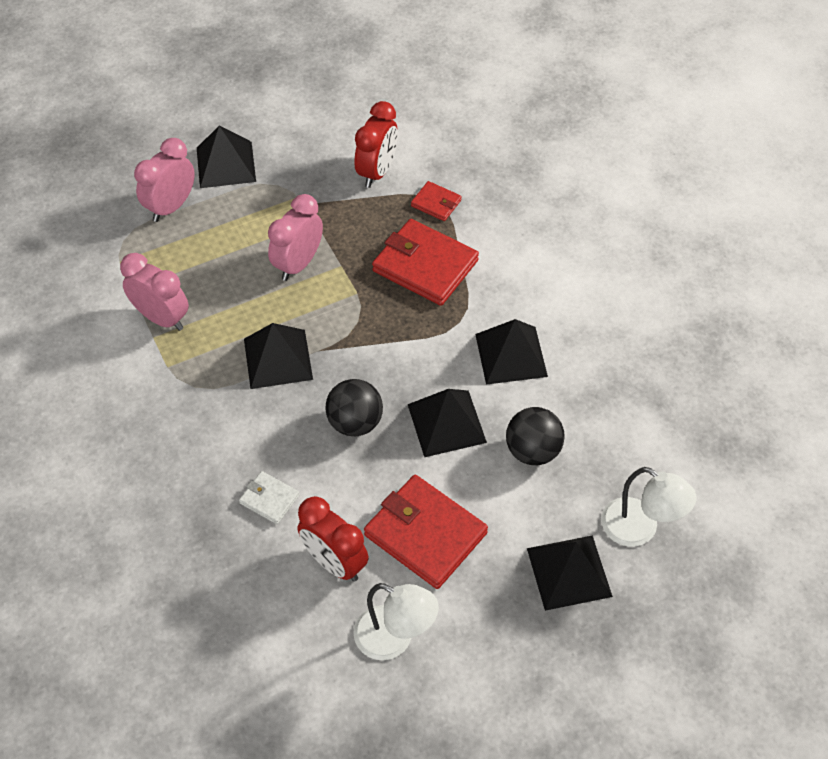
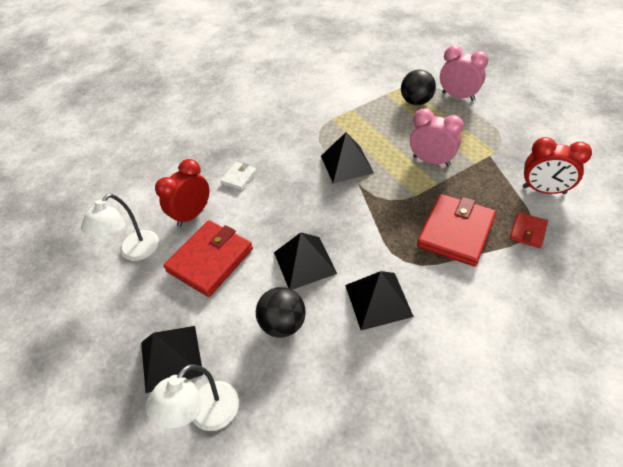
camera: 90 degrees right, 5 degrees down
(162, 318) = (367, 110): pink clock -> none
(226, 164) = (508, 112): black pyramid -> none
(355, 422) = (300, 210): black ball -> black ball (416, 102)

